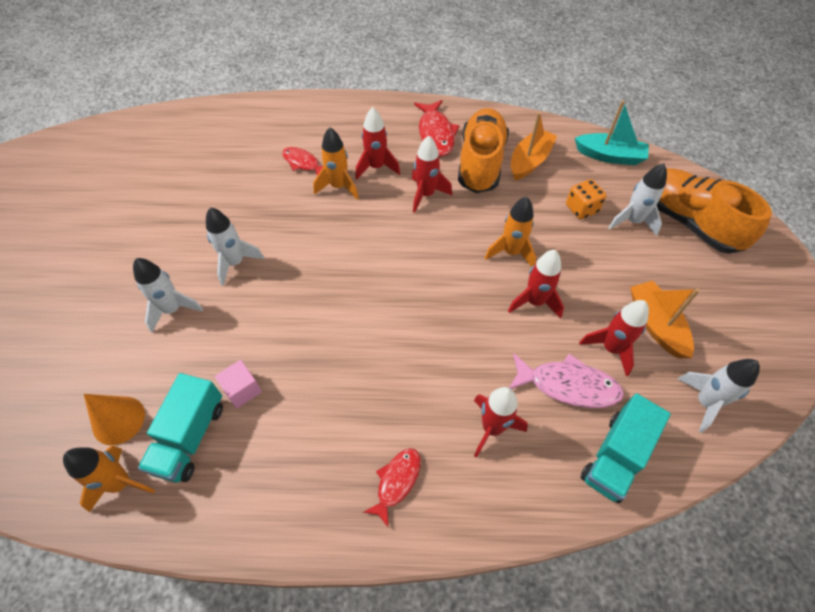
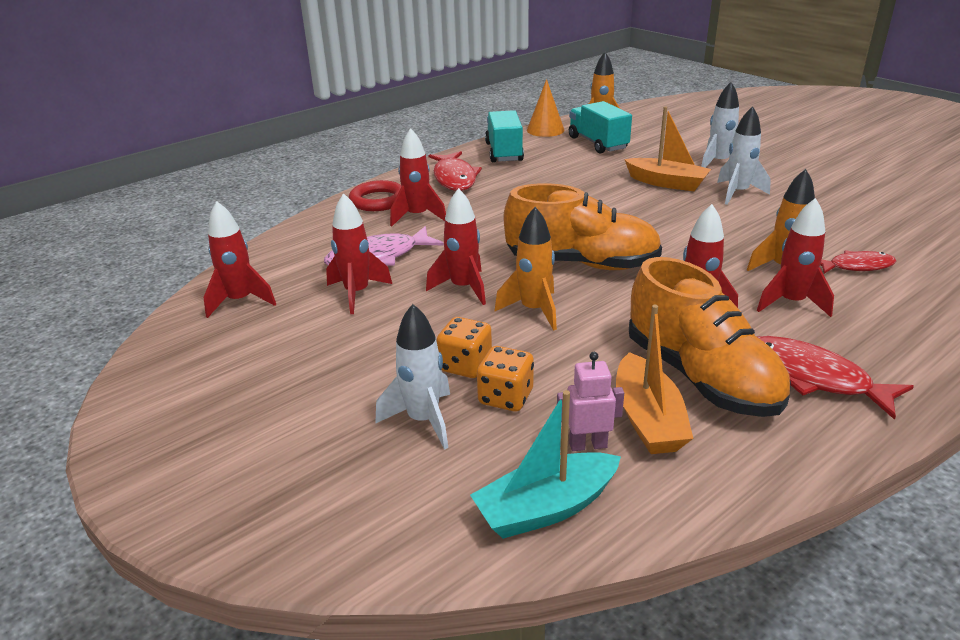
camera: 140 degrees right, 25 degrees down
(118, 420) = (646, 132): orange cone -> orange cone (545, 130)
(242, 389) = (605, 162): pink cube -> none
(396, 482) = (454, 178): red fish -> red fish, size x1.56
(505, 495) = (378, 200): none -> red ring
(567, 167) = (588, 445): none -> pink robot
(585, 239) = (465, 365): none -> orange dice
(616, 456) = (308, 243): turquoise truck -> turquoise truck (504, 152)
(656, 324) = (320, 331): orange boat -> orange boat (666, 183)
(689, 222) = (336, 468): orange shoe -> orange shoe (581, 263)
(704, 402) = (240, 301): white rocket -> red rocket

